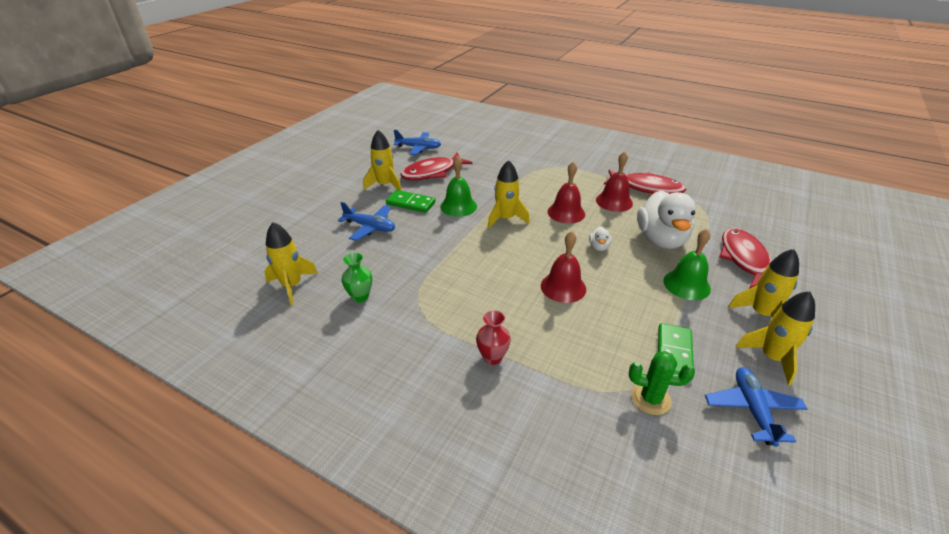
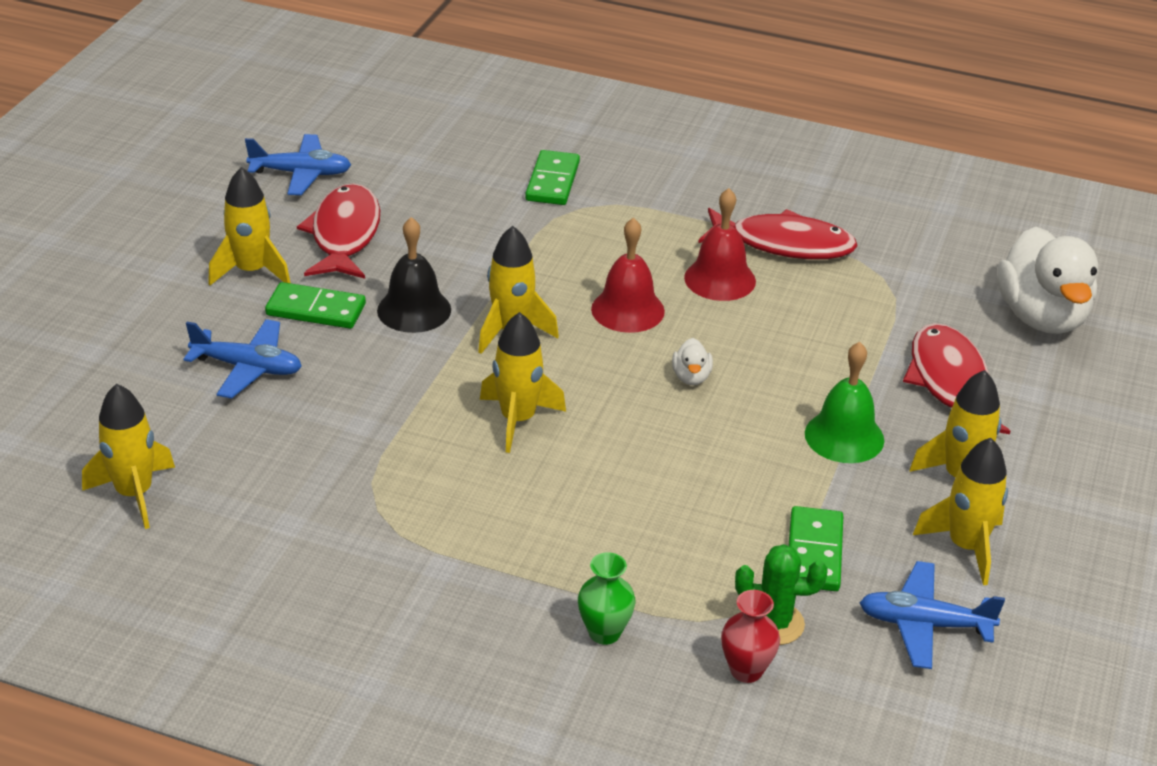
camera: 10 degrees left, 0 degrees up
(360, 296) = (268, 503): green vase -> green vase (604, 633)
(432, 172) = (344, 235): red fish -> red fish turned 135 degrees clockwise
(458, 206) = (414, 310): green bell -> black bell
(492, 357) = (520, 585): red vase -> red vase (746, 670)
(503, 262) = (518, 420): none -> yellow rocket
(533, 156) = (552, 181): none -> green domino
(563, 287) = (630, 457): red bell -> none
(661, 240) = (805, 354): white duck -> white duck (1041, 317)
(752, 409) = (924, 624): blue plane -> blue plane turned 75 degrees counterclockwise

